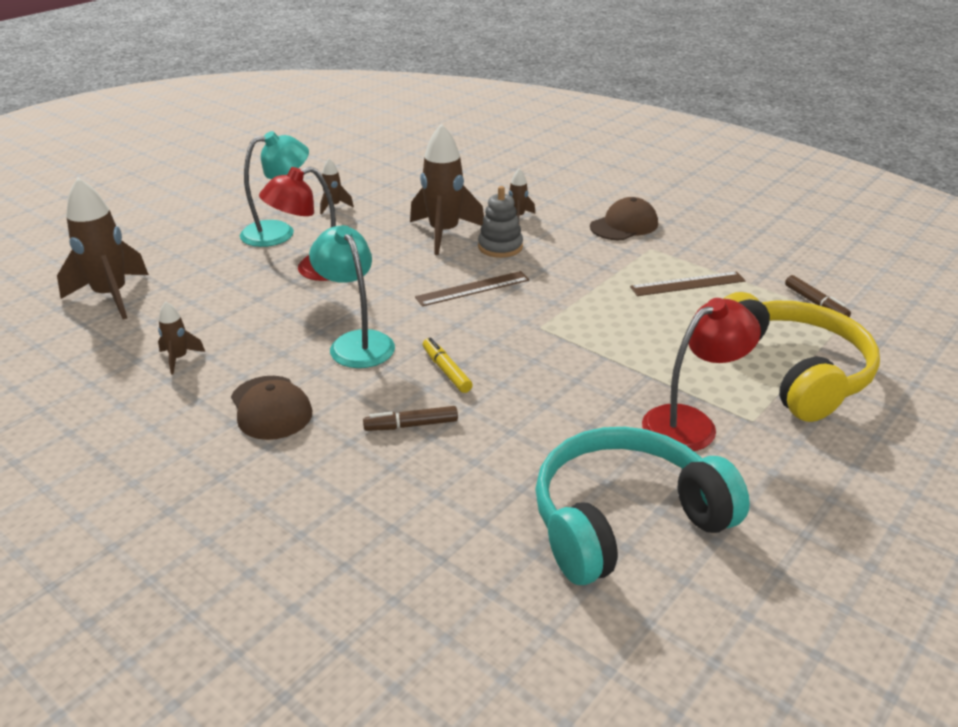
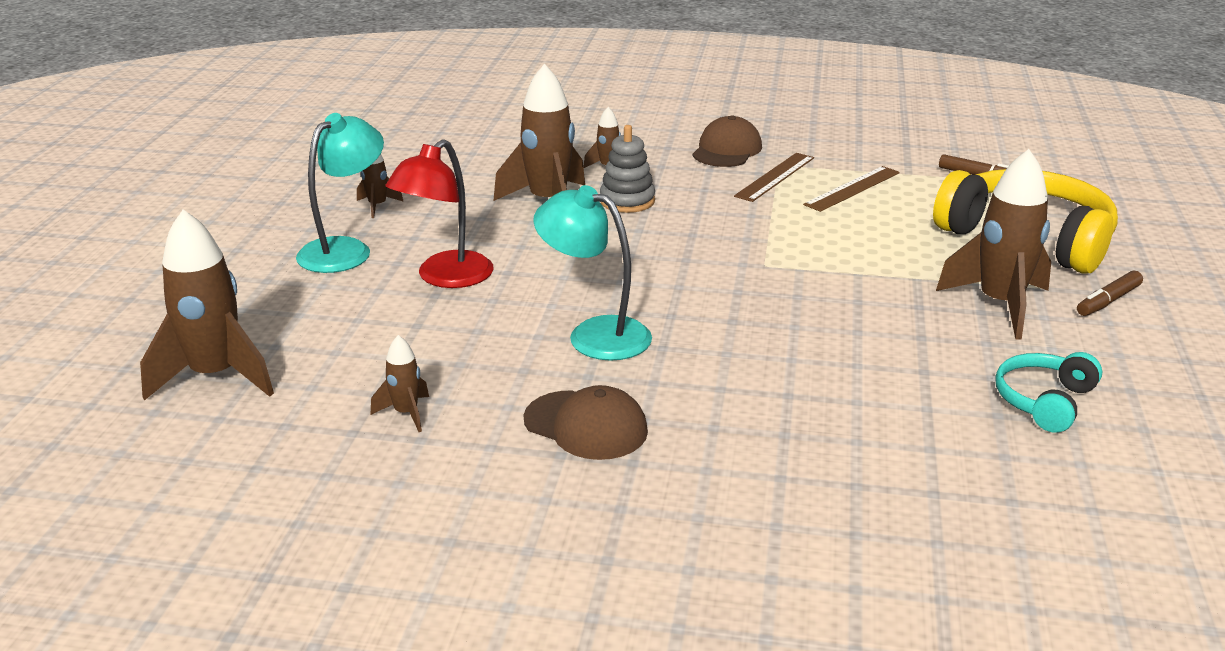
camera: 30 degrees left, 5 degrees down
(411, 425) = (755, 391): brown marker -> brown marker (1108, 301)
(446, 371) = (725, 331): yellow marker -> none
(473, 289) = (651, 248): brown ruler -> brown ruler (775, 177)
(625, 520) = (1044, 401): turquoise headphones -> turquoise headphones, size x0.52
(691, 423) = (999, 305): red lamp -> brown rocket

